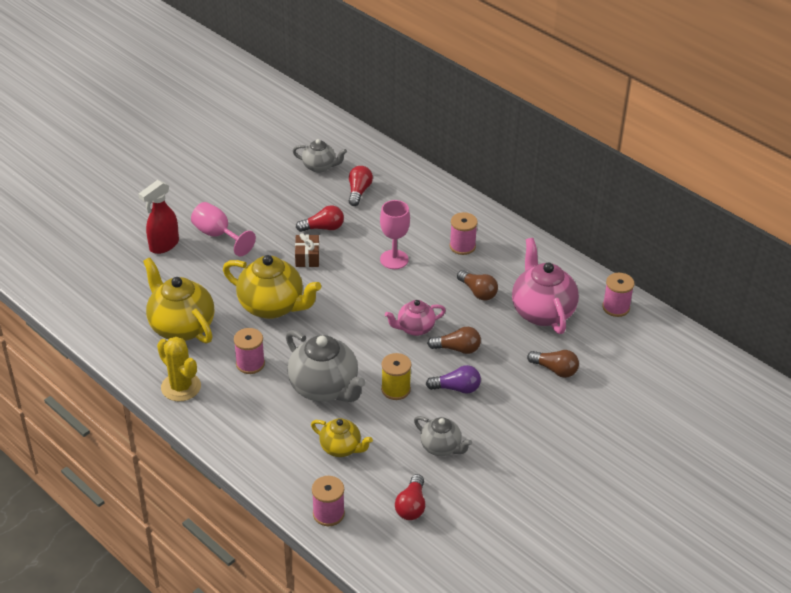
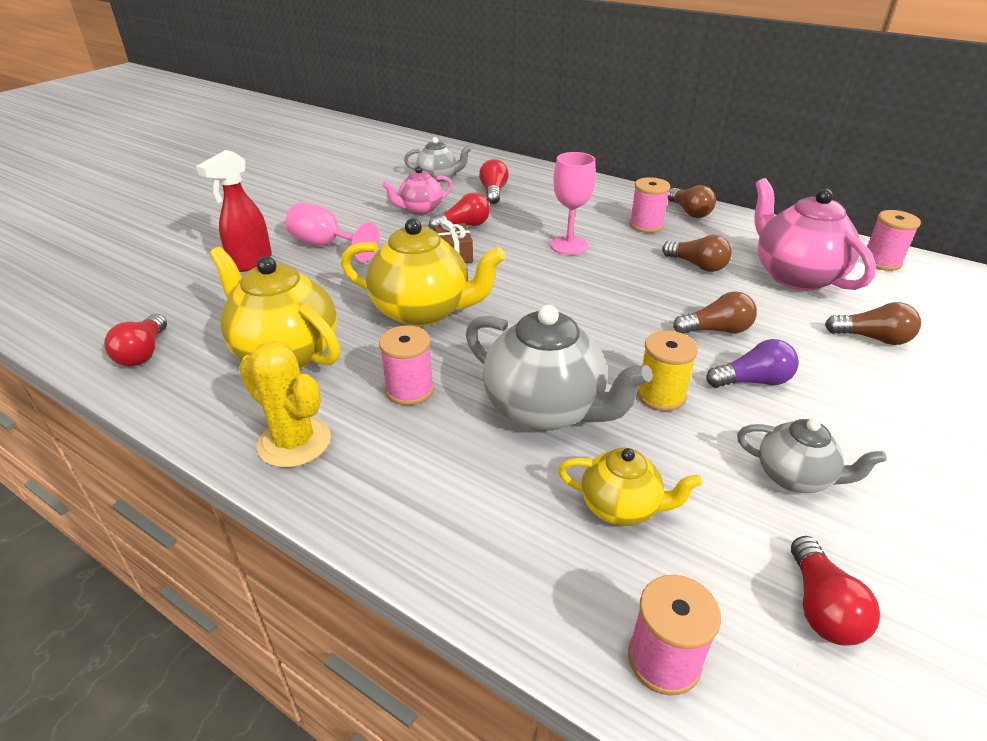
camera: 10 degrees left, 5 degrees down
(96, 314) = (143, 353): none -> red light bulb
(415, 328) = (640, 313): pink teapot -> pink teapot (420, 209)
(505, 236) = (689, 212): none -> brown light bulb

